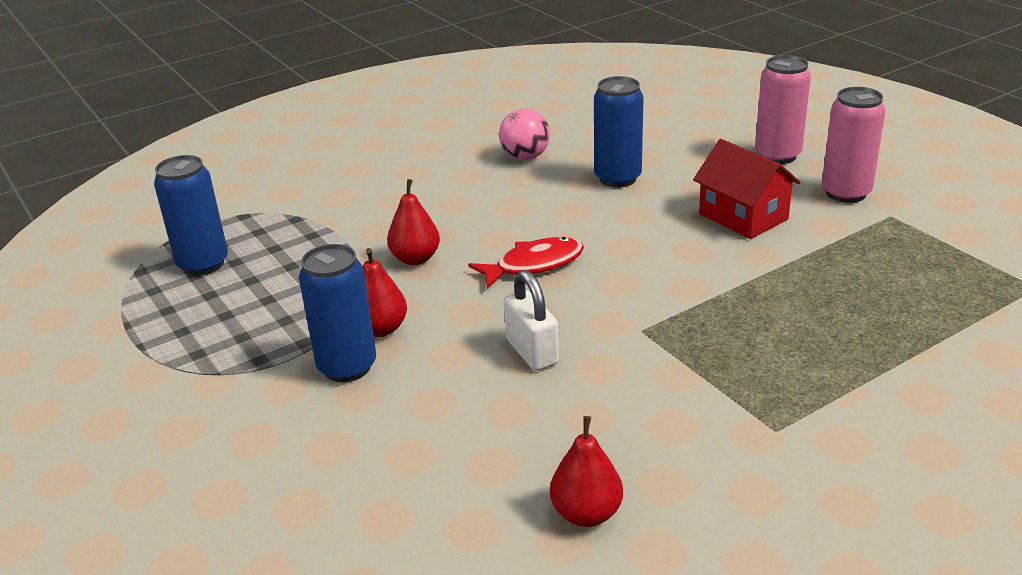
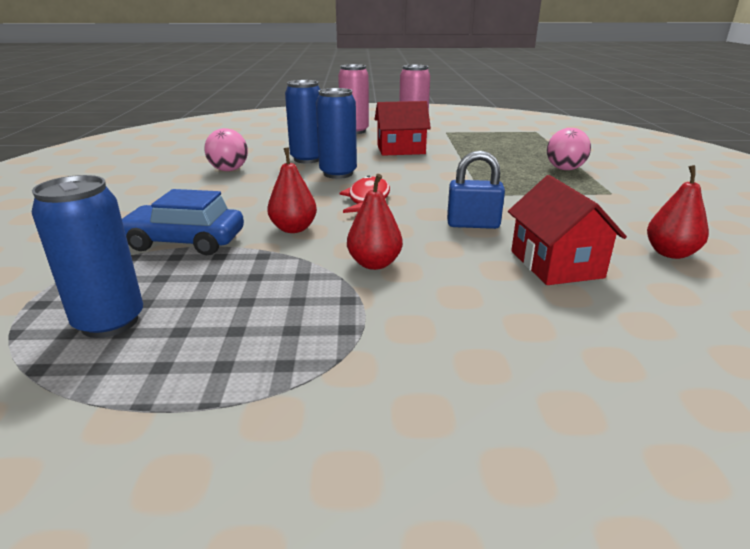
camera: 60 degrees left, 5 degrees down
(341, 225) = (185, 242): none -> blue car
(347, 367) = (413, 290): blue can -> blue can (338, 174)
(475, 434) = (556, 264): none -> red house
(532, 352) = (473, 224): white padlock -> blue padlock
(839, 365) = (564, 169): none -> pink ball

